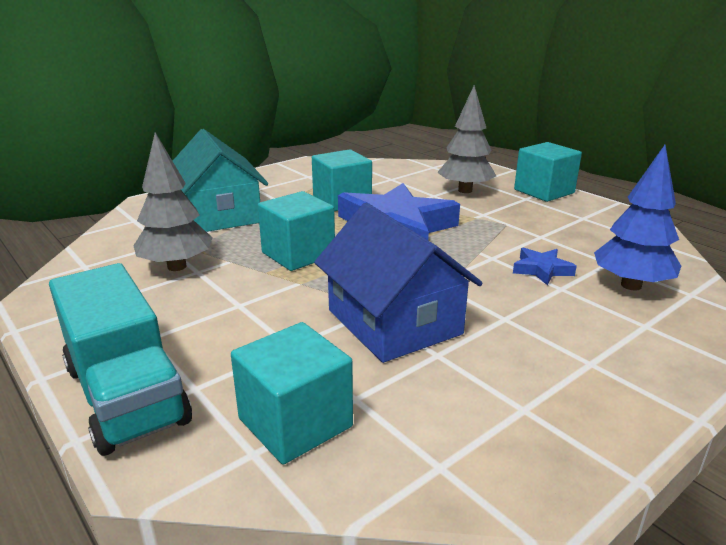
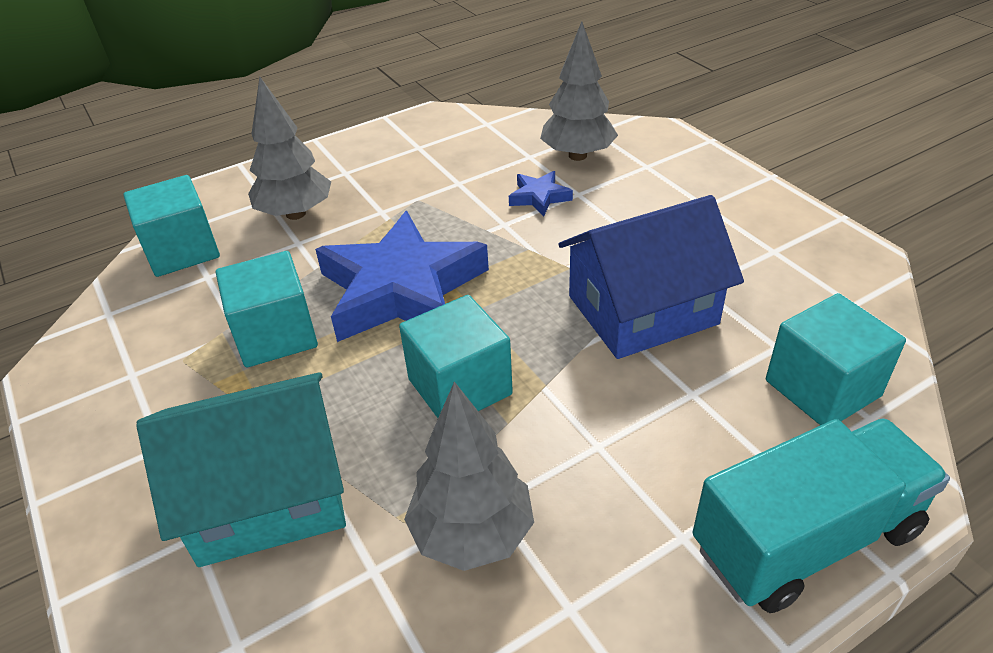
camera: 80 degrees left, 15 degrees up
(544, 191) = (330, 156): turquoise cube -> turquoise cube (182, 251)
(631, 285) = (578, 155): blue tree -> grey tree

